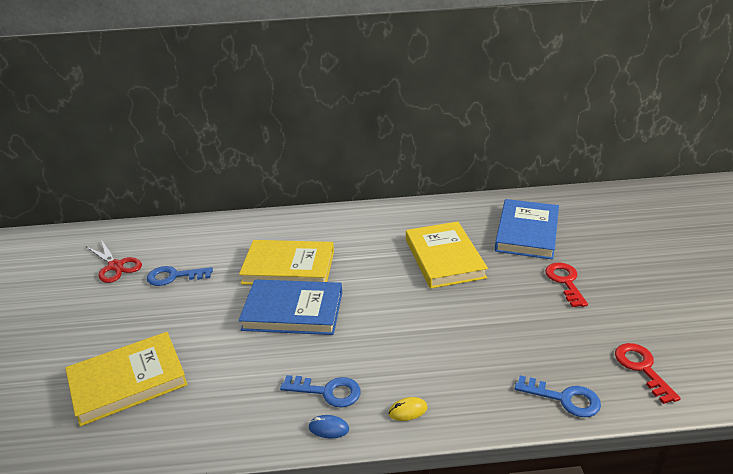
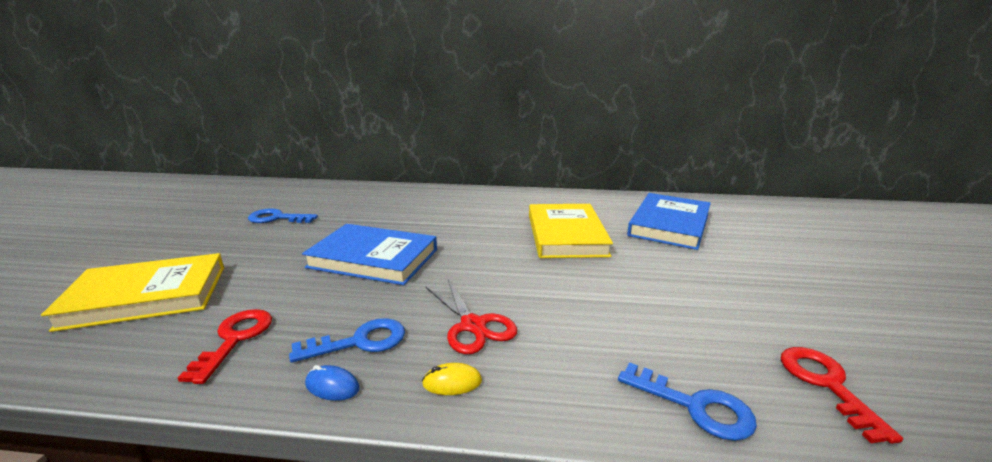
camera: 10 degrees right, 10 degrees down
(115, 266) = (232, 205): red scissors -> red scissors (473, 325)
(288, 267) = (394, 224): yellow book -> none
(327, 391) = (359, 342): blue key -> blue key turned 45 degrees counterclockwise
(565, 282) = (711, 272): red key -> red key (235, 339)

